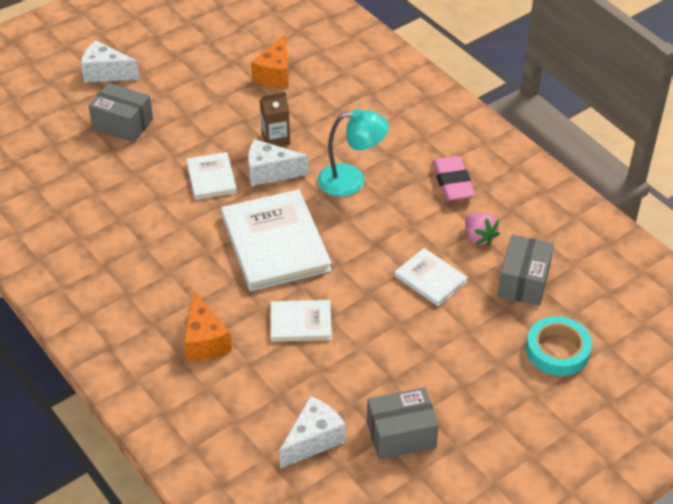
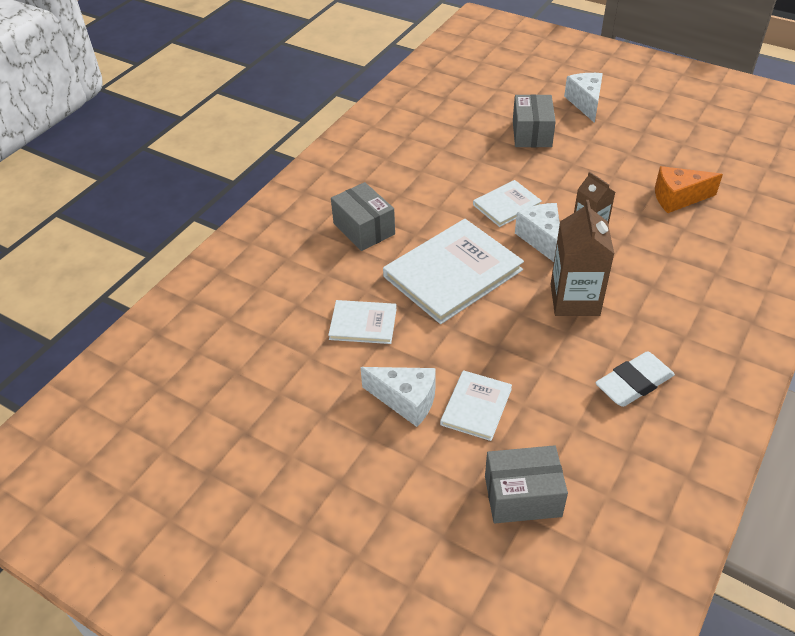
camera: 70 degrees right, 0 degrees up
(205, 340) = (310, 268): orange cheese -> none
(301, 322) = (363, 324): white book -> white book turned 60 degrees counterclockwise
(313, 440) = (225, 379): white cheese -> white cheese (406, 400)
(351, 180) = (574, 300): turquoise lamp -> brown carton
(401, 434) = (254, 445): grey box -> grey box (364, 229)
(452, 182) = (634, 383): pink eraser -> white eraser
(479, 237) = (565, 432): pink strawberry -> none
(557, 350) = (433, 562): turquoise tape -> none

